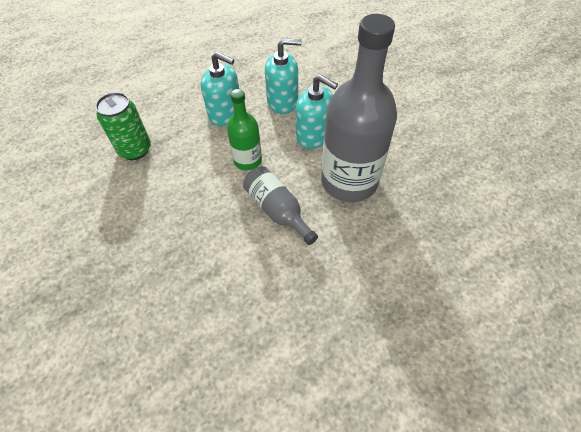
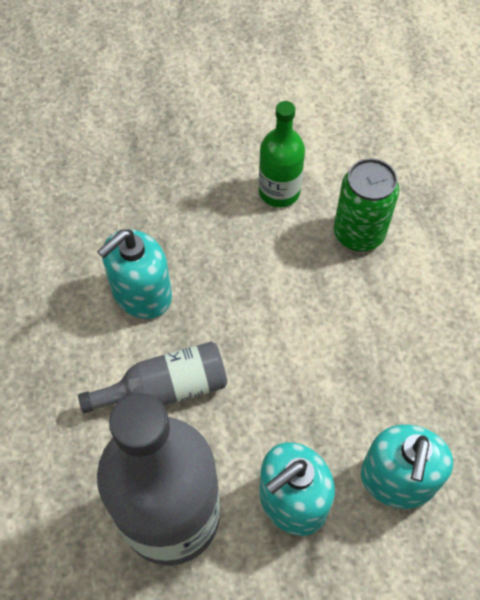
camera: 110 degrees right, 5 degrees up
(225, 113) = (396, 374): turquoise soap dispenser -> turquoise soap dispenser (141, 294)
(247, 160) = (277, 377): green bottle -> green bottle (279, 192)

